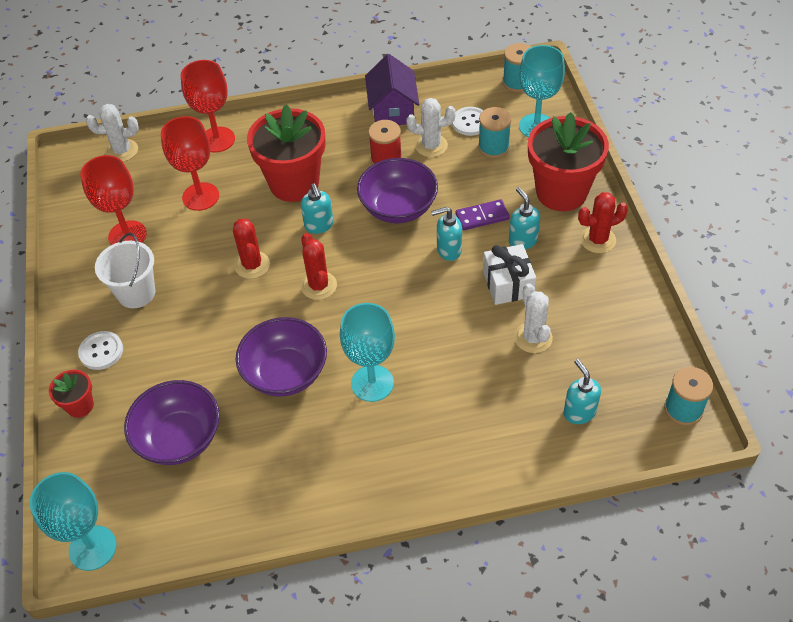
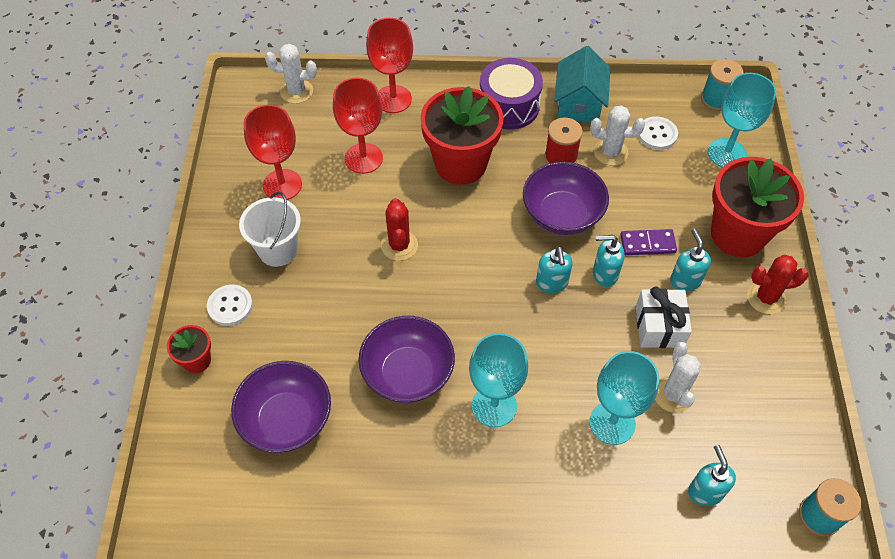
camera: 10 degrees right, 5 degrees up
(92, 548) = (176, 519): turquoise goblet -> turquoise goblet (612, 423)
(319, 225) = (476, 216): turquoise soap dispenser -> turquoise soap dispenser (552, 283)
(319, 286) = (462, 284): red cactus -> none
(328, 124) = (509, 106): none -> purple drum
(393, 110) = (579, 104): purple house -> turquoise house
(493, 147) = (676, 167): turquoise spool -> none

